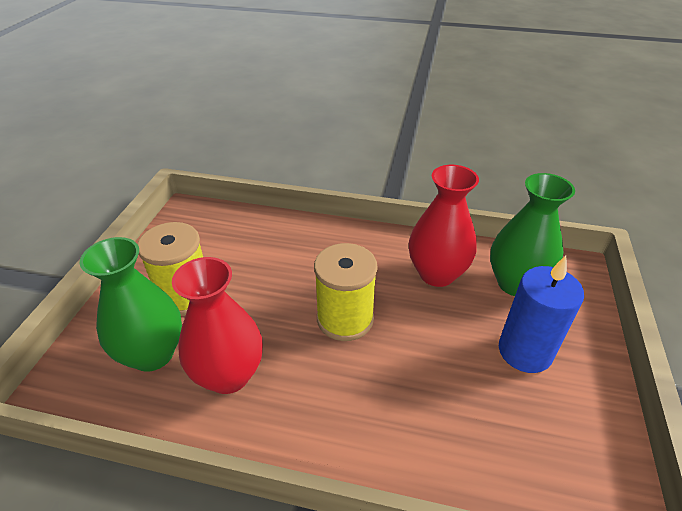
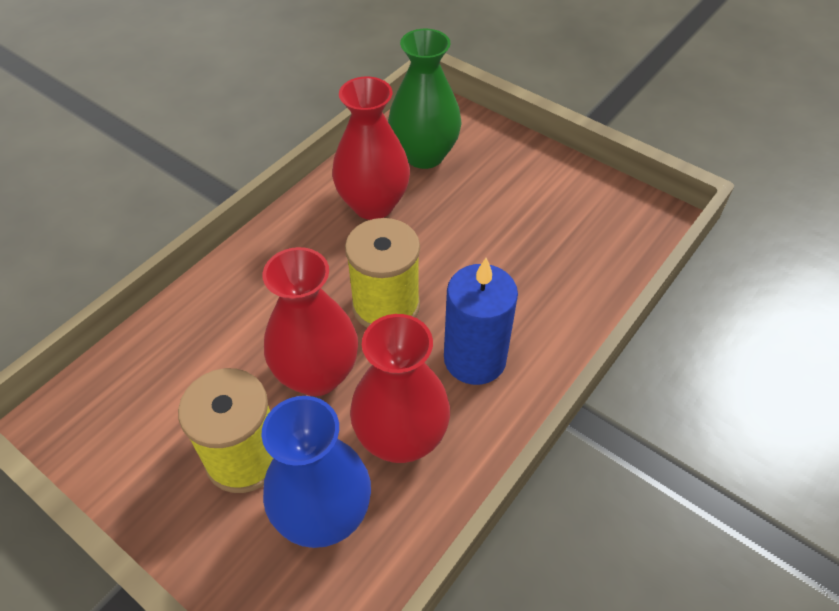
camera: 65 degrees left, 10 degrees up
(152, 354) = (323, 515): green vase -> blue vase
(263, 305) = (317, 374): none -> red vase
(525, 351) = (502, 191): blue candle -> blue candle (474, 359)

